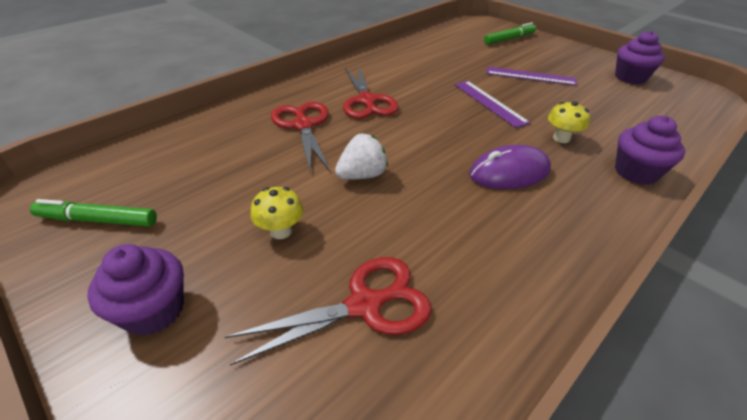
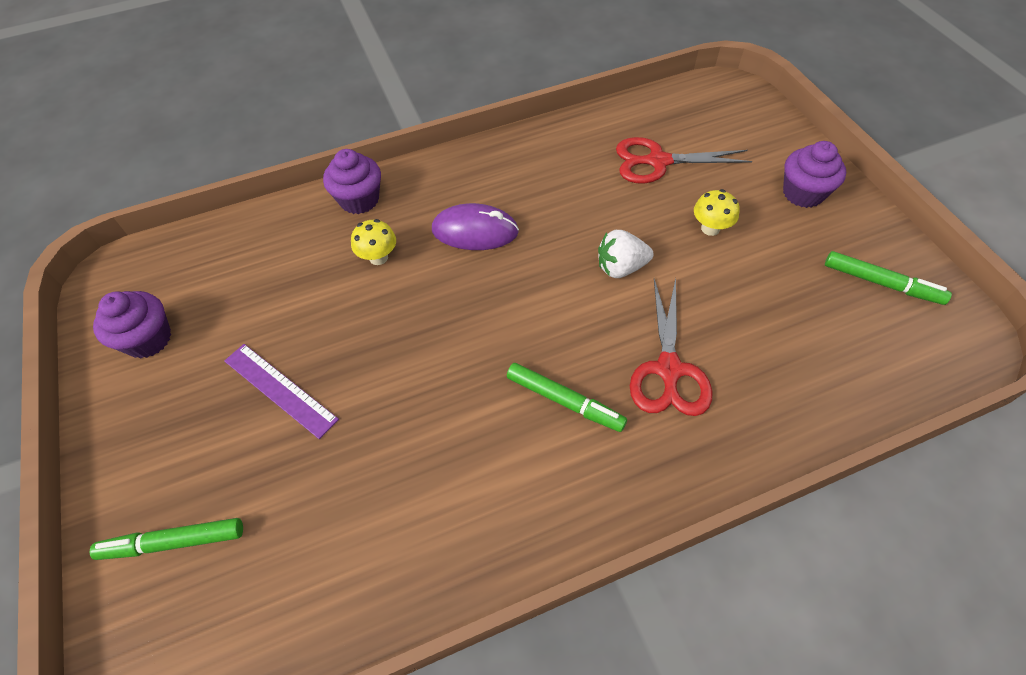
camera: 155 degrees left, 15 degrees up
(366, 101) = (564, 401): red scissors -> green marker
(489, 103) = (399, 343): purple ruler -> none

